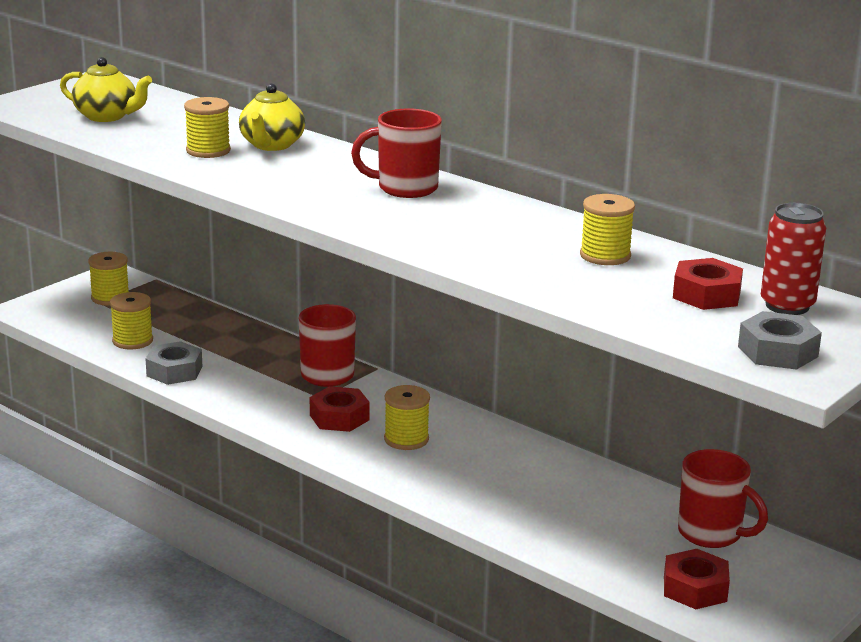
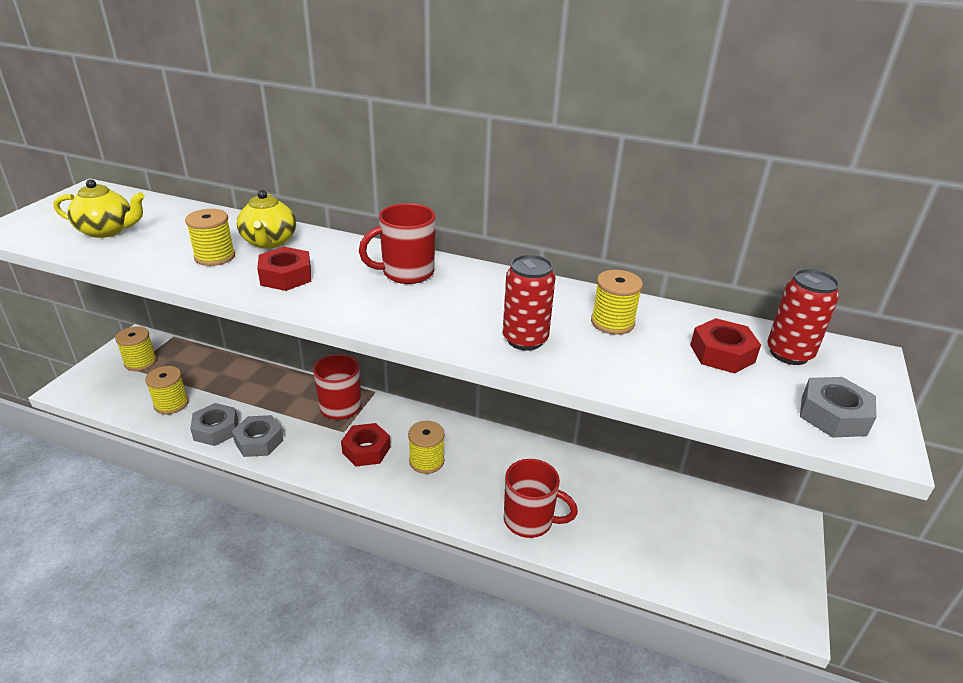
camera: 20 degrees left, 10 degrees up
(218, 389) = (259, 441): none -> grey nut
(493, 254) = (525, 339): none -> red can
(695, 588) = (709, 569): red nut -> red nut (286, 276)
(711, 534) = (686, 505): red mug -> red mug (530, 520)

